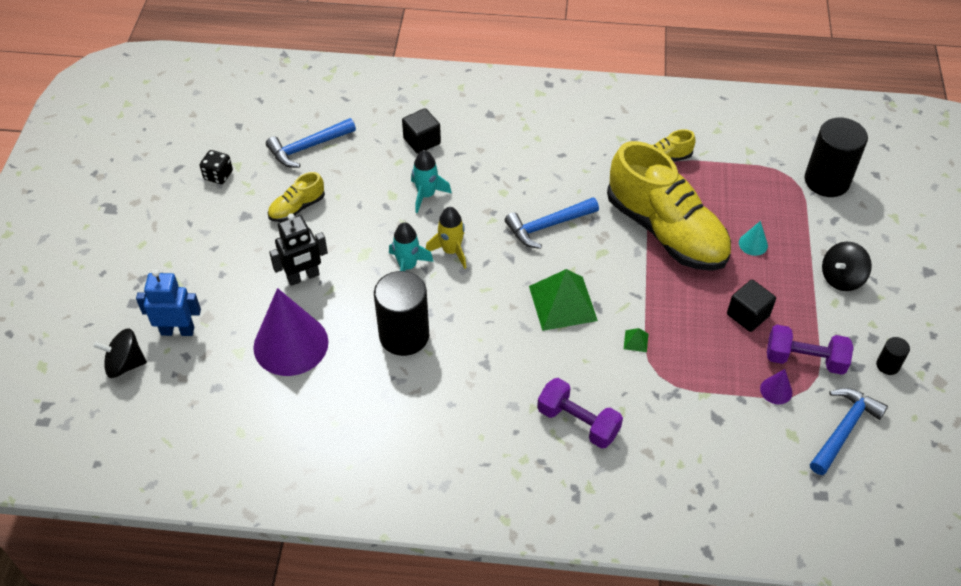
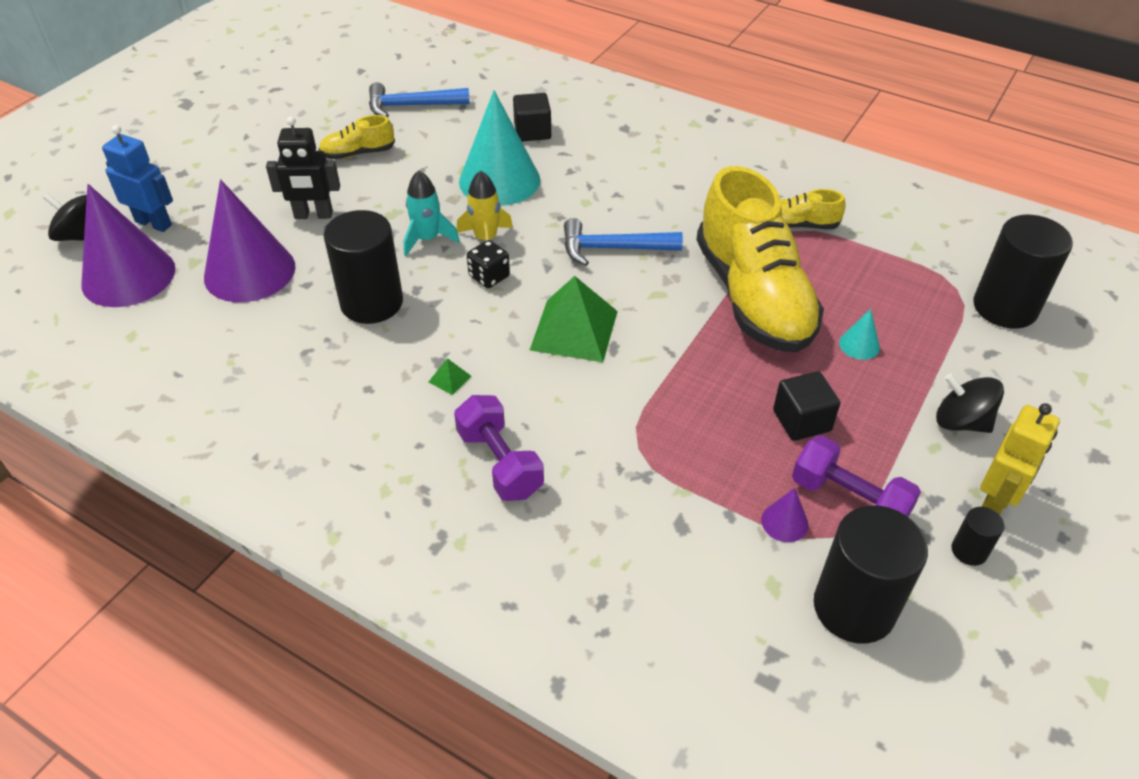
camera: 25 degrees right, 5 degrees down
(196, 384) = (128, 276): none -> purple cone
(218, 175) = (306, 105): black dice -> black dice (489, 277)
(426, 195) = (499, 180): turquoise rocket -> turquoise cone
(636, 341) = (635, 400): green pyramid -> green pyramid (450, 379)
(841, 278) = (961, 422): black spinning top -> black spinning top turned 45 degrees clockwise
(844, 429) = (854, 607): blue hammer -> black cylinder
(886, 327) = (995, 502): none -> yellow robot

